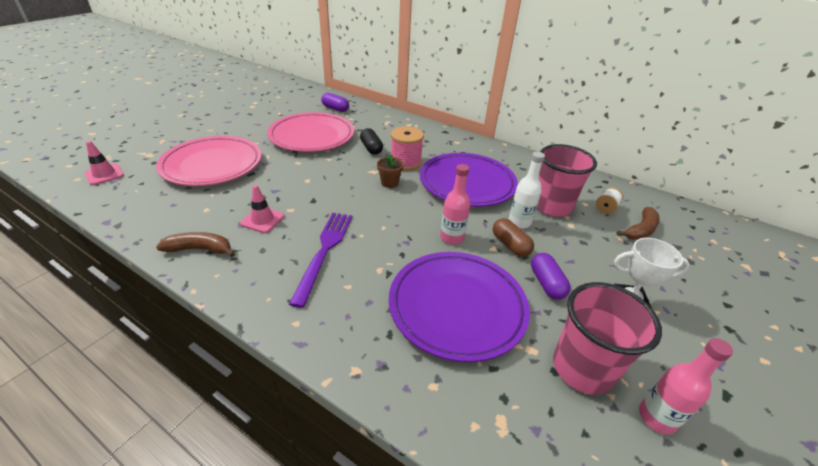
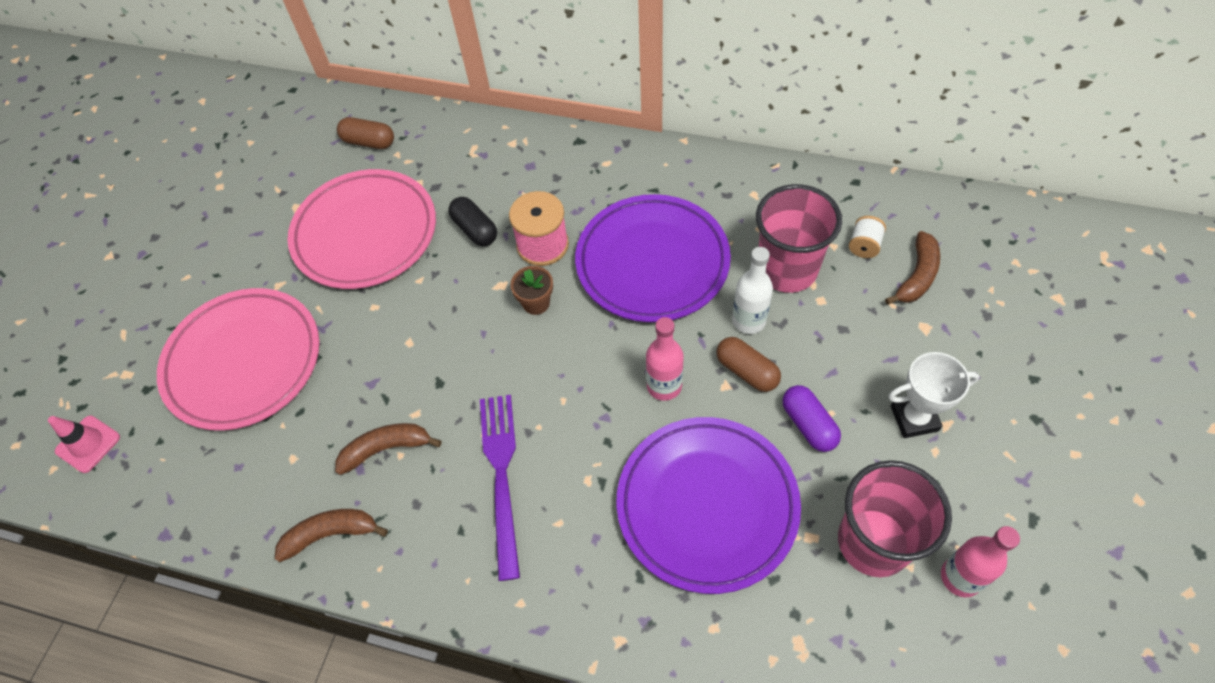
camera: 10 degrees left, 20 degrees up
(262, 220) = (386, 449): pink traffic cone -> brown banana
(335, 109) = (369, 142): purple capsule -> brown capsule

